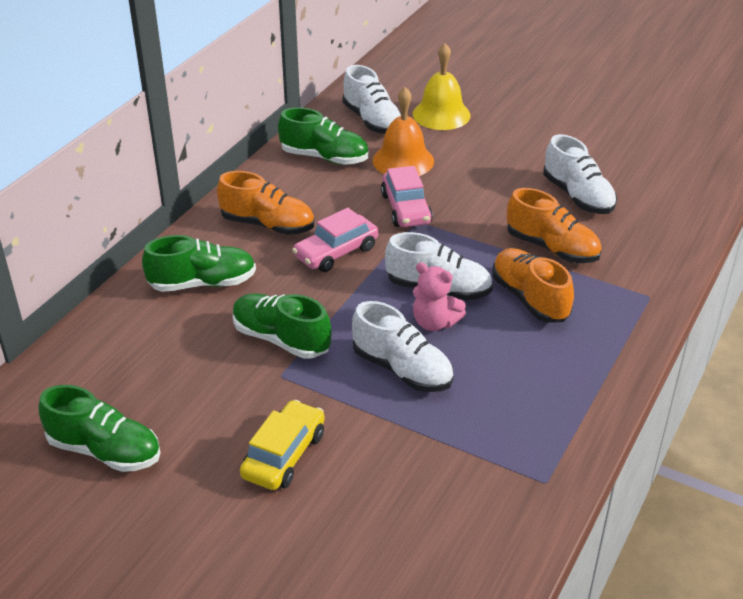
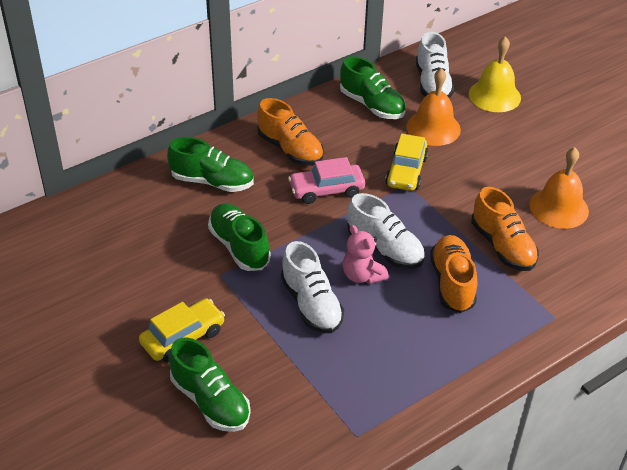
camera: 25 degrees right, 5 degrees up
(105, 451) = (68, 286): green shoe -> green shoe (210, 401)
(406, 209) = (406, 171): pink car -> yellow car
(577, 196) = (559, 207): white shoe -> orange bell

